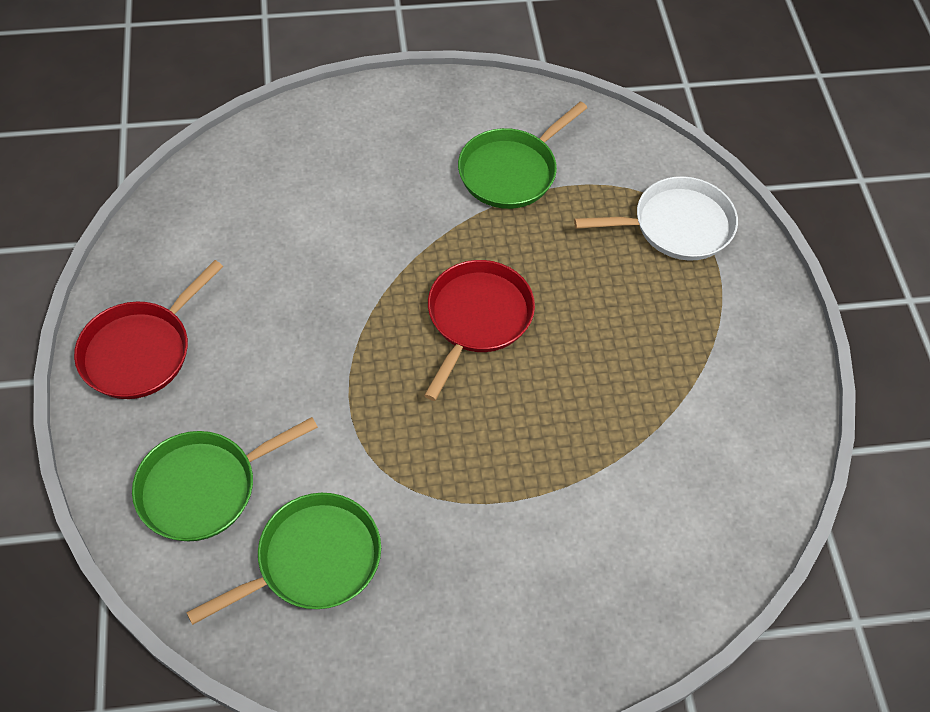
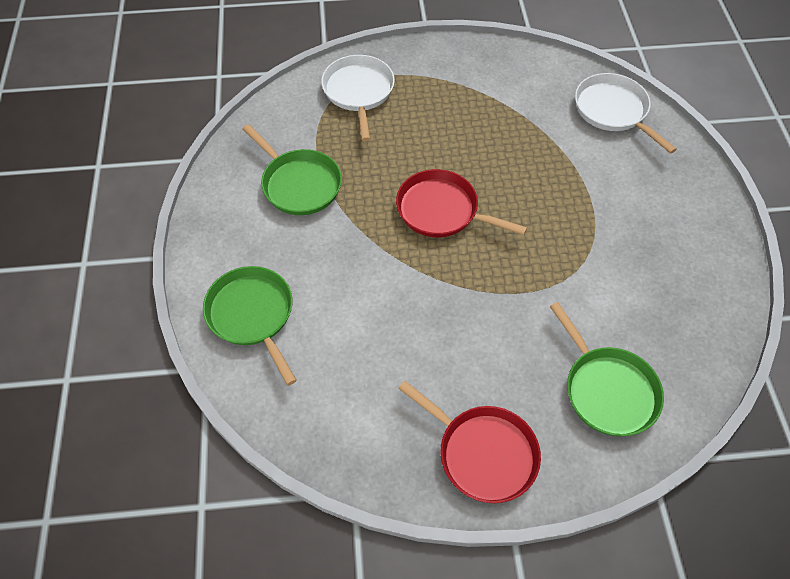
camera: 85 degrees left, 0 degrees up
(313, 560) = (653, 312): green pan -> green pan (252, 315)
(689, 554) = (613, 110): none -> white pan

